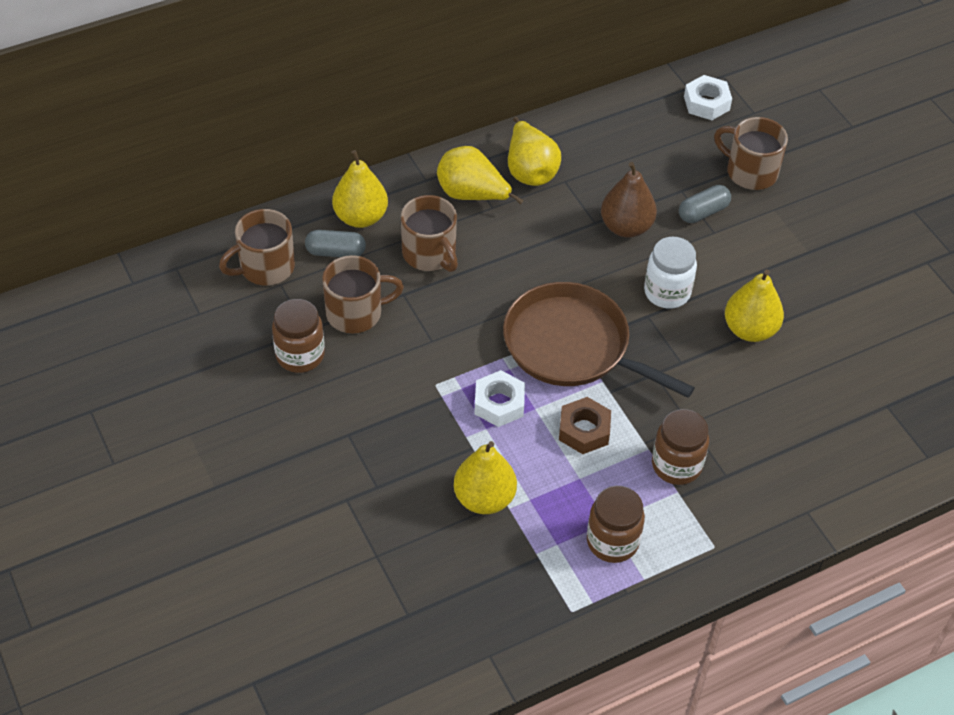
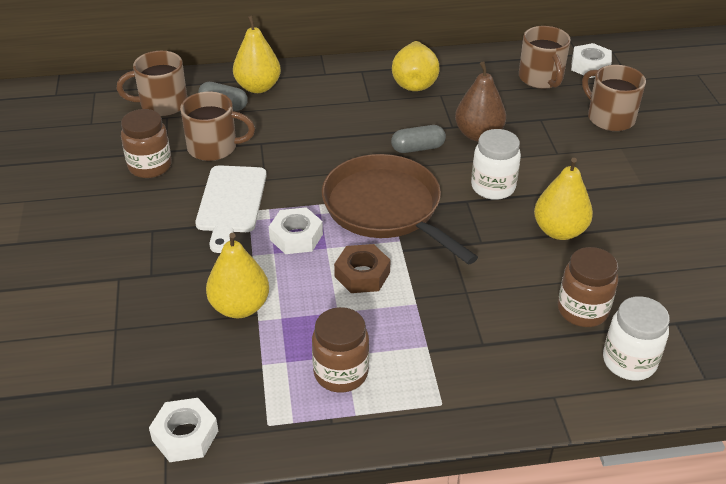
camera: 20 degrees right, 10 degrees down
(412, 379) = (231, 203): none -> white cutting board
(430, 254) = (299, 121): brown mug -> brown mug (541, 78)
(472, 195) = (357, 89): yellow pear -> none
(503, 643) = (185, 435): none -> white nut
(676, 465) = (437, 323): brown jar -> brown jar (582, 310)
(703, 212) = (553, 137): grey capsule -> grey capsule (418, 148)
(859, 458) = (629, 361): none -> white jar

